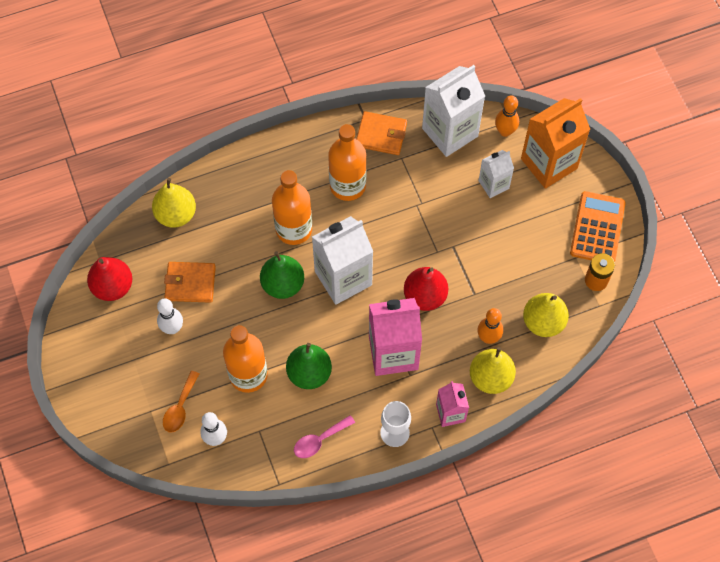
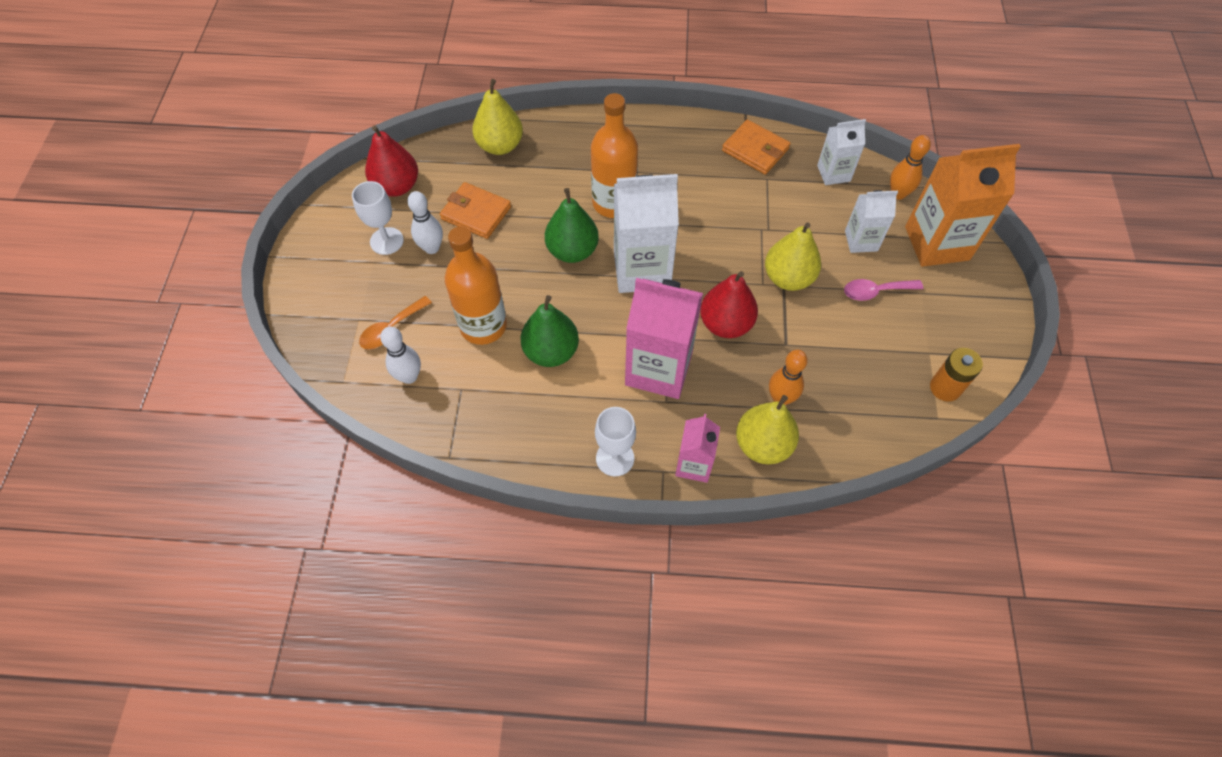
camera: 25 degrees right, 5 degrees down
(133, 337) = (386, 241): none -> white goblet
(319, 440) = (522, 428): pink spoon -> pink spoon (875, 291)
(347, 185) = (694, 183): orange bottle -> none
(450, 132) = (833, 173): white carton -> white carton, size x0.55
(543, 322) = (857, 408): yellow pear -> yellow pear (788, 278)
(597, 228) = (969, 331): orange calculator -> none

